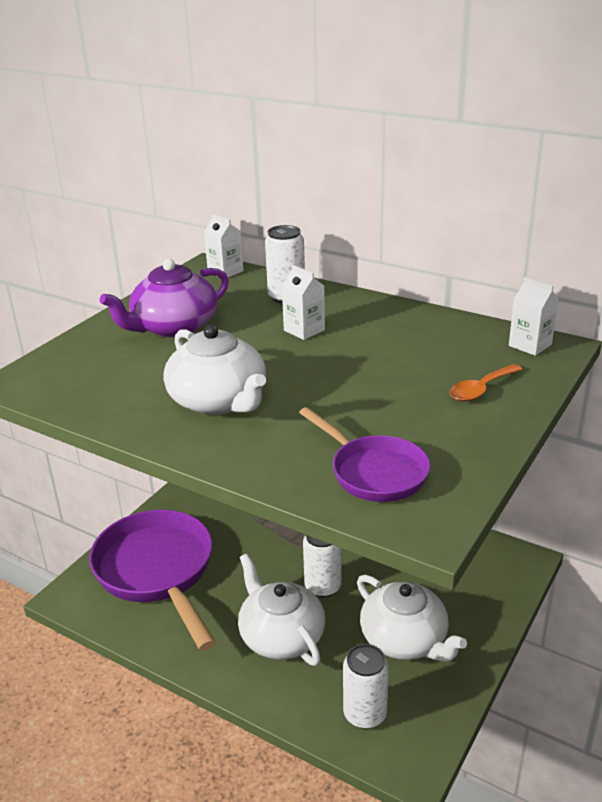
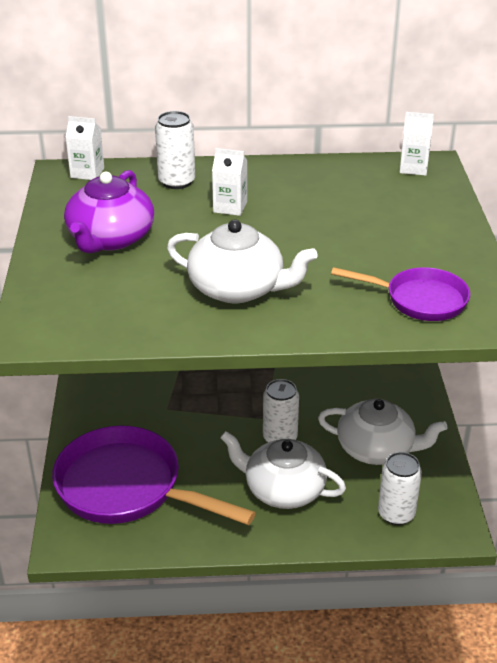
camera: 35 degrees left, 5 degrees up
(481, 389) = (419, 213): orange spoon -> none

